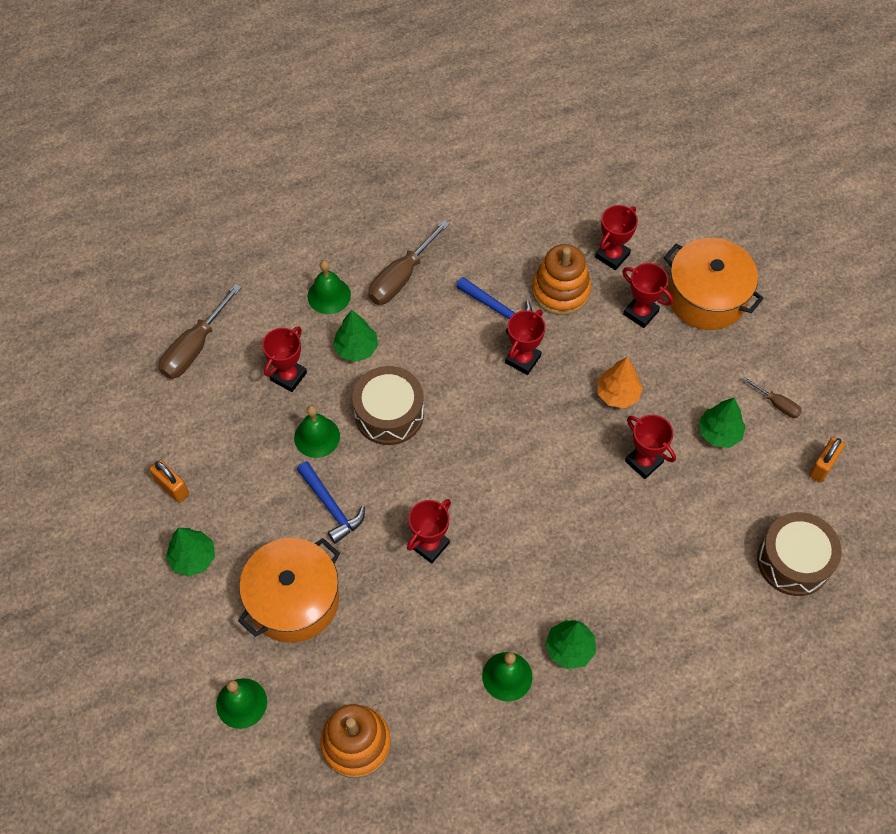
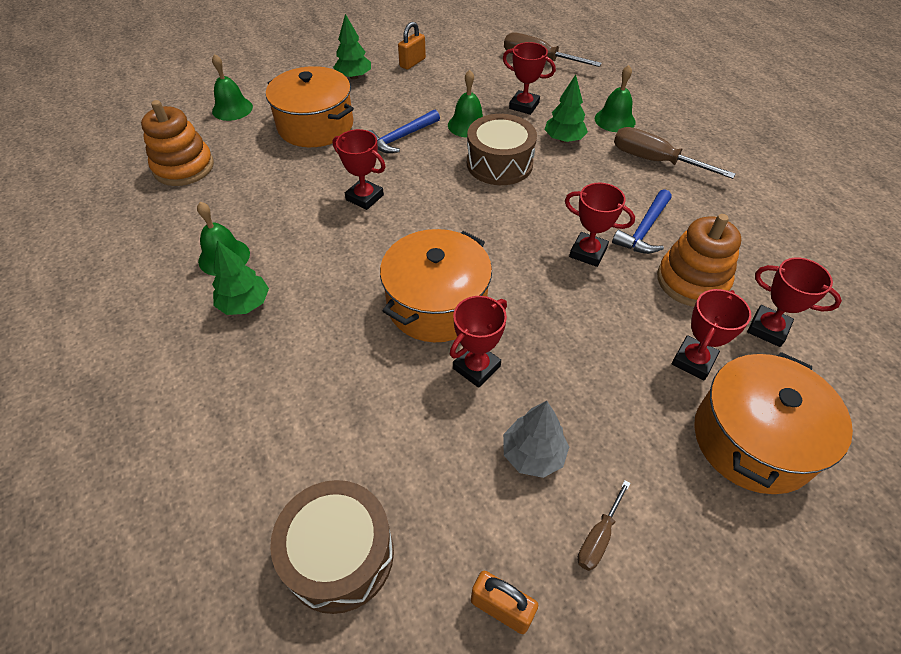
camera: 85 degrees right, 10 degrees down
(577, 486) = (437, 304): none -> orange pot
(618, 394) = (565, 339): orange tree -> none
(719, 433) = (533, 454): green tree -> grey tree

